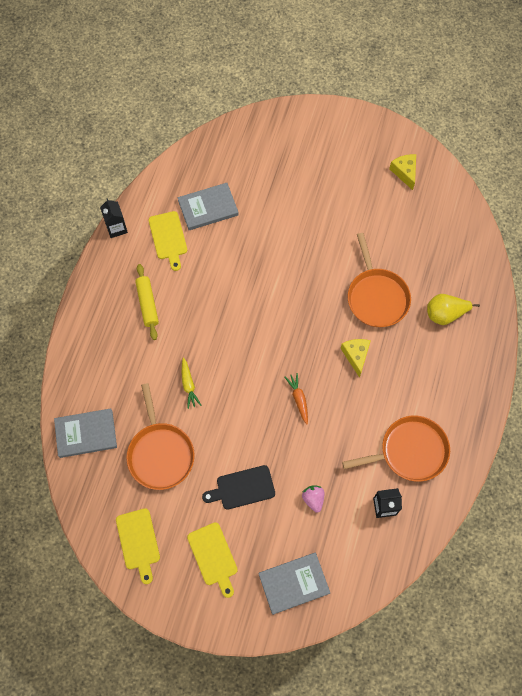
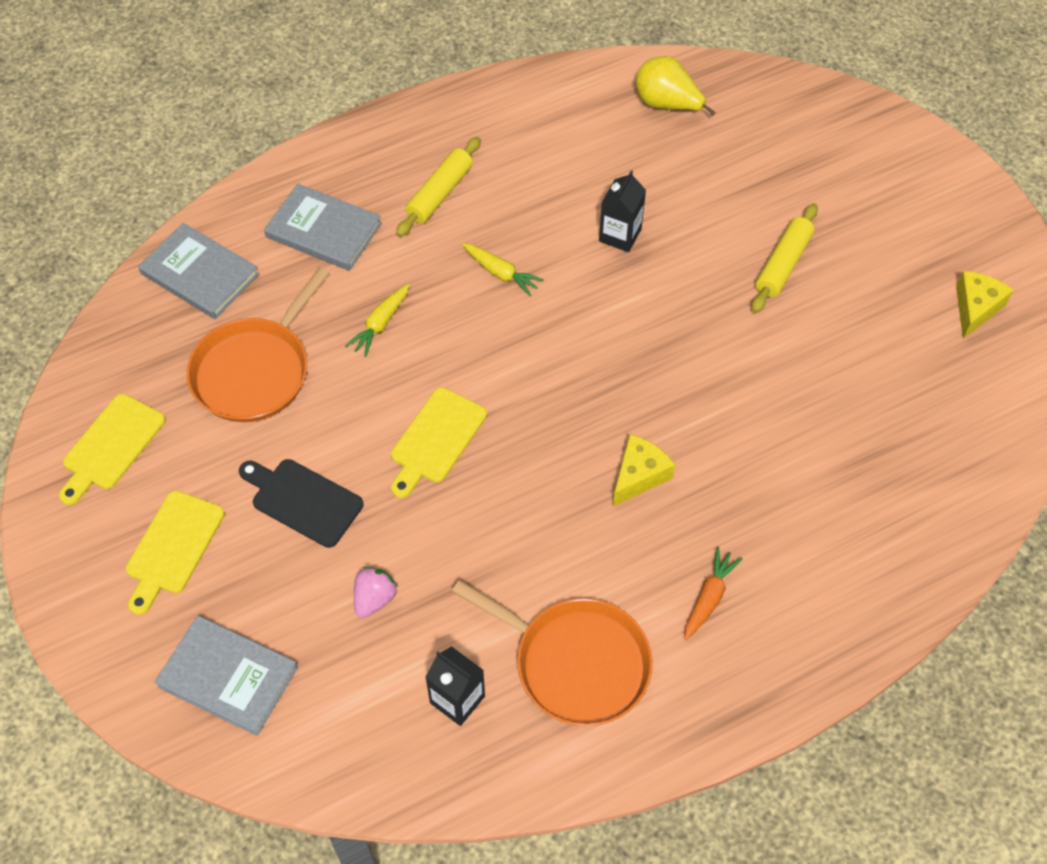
camera: 45 degrees right, 10 degrees down
(116, 228) = (502, 83): black carton -> black carton (620, 235)
(168, 238) = (552, 141): yellow cutting board -> yellow cutting board (436, 439)
(208, 208) = (643, 146): grey book -> grey book (323, 230)
(212, 318) = (501, 273): none -> yellow carrot
(298, 399) = (499, 460): orange carrot -> orange carrot (709, 598)
(317, 215) = (782, 264): none -> yellow rolling pin
(376, 297) = (754, 428): orange pan -> none
(445, 314) = (833, 533): yellow pear -> yellow pear (667, 104)

